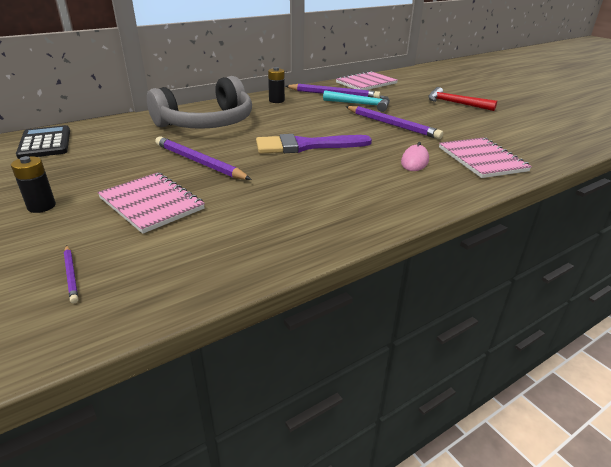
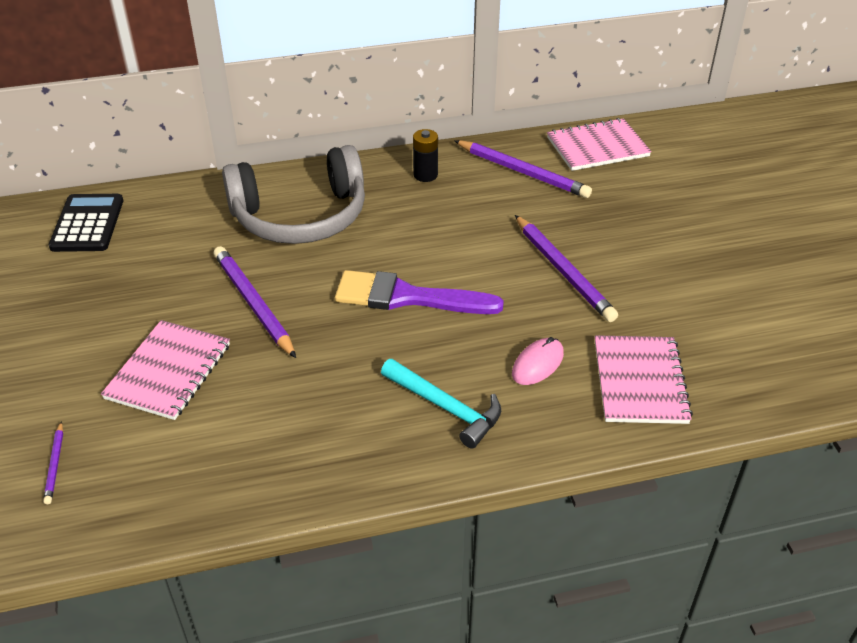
camera: 20 degrees right, 10 degrees up
(41, 206) = (54, 348): black battery -> none
(151, 203) = (169, 371): pink notebook -> pink notebook turned 45 degrees clockwise
(360, 104) = (548, 208): turquoise hammer -> turquoise hammer (445, 407)
(455, 103) = (709, 233): red hammer -> none

